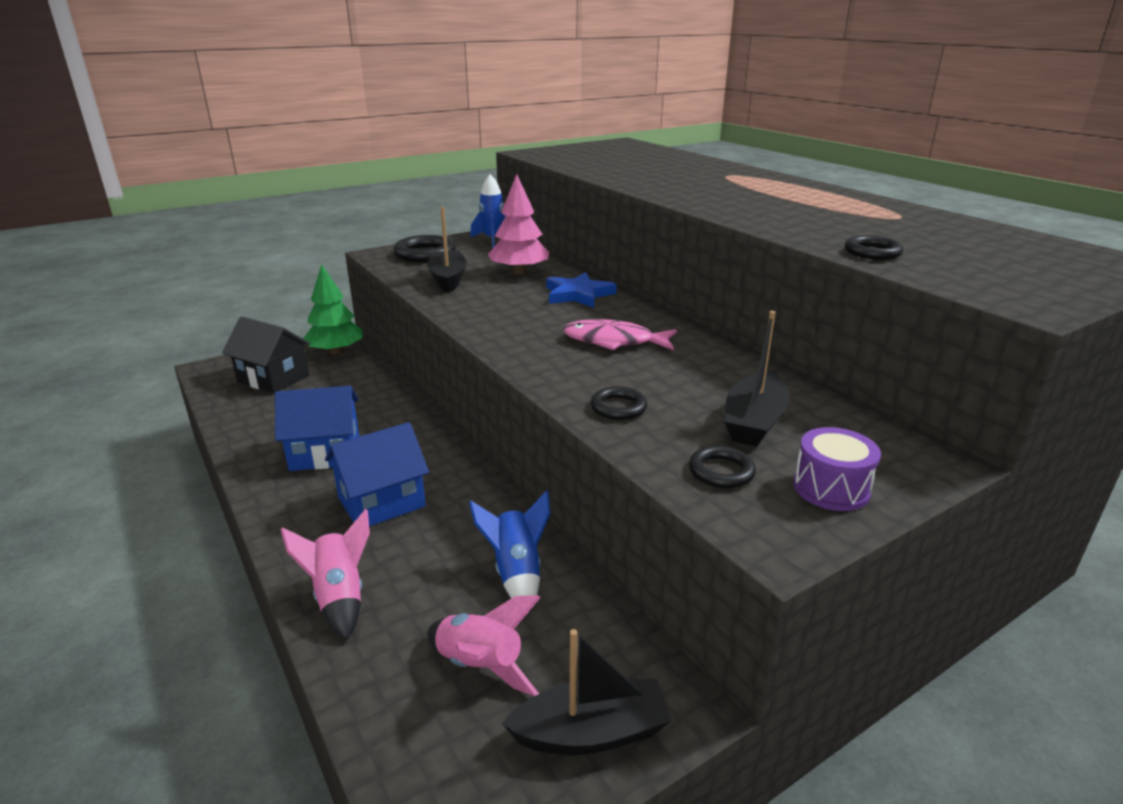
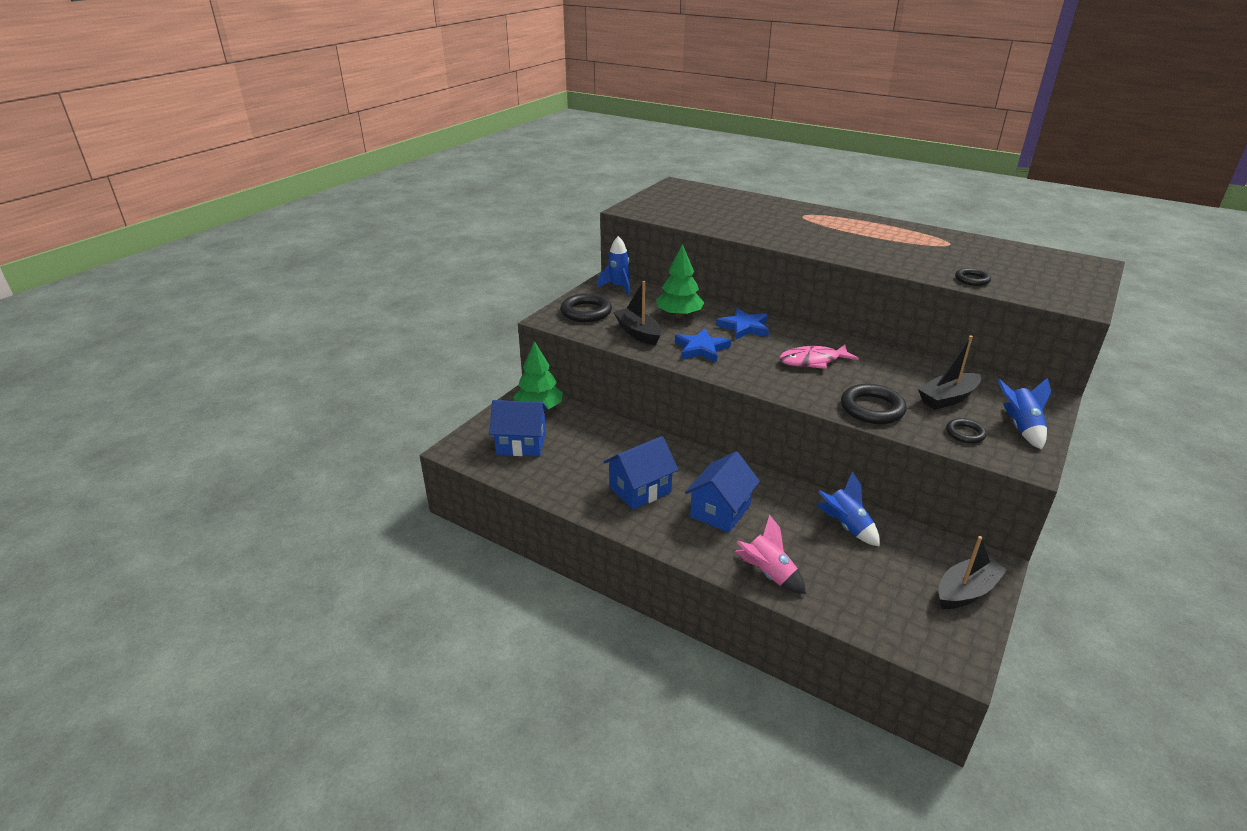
camera: 25 degrees left, 5 degrees up
(273, 378) = (521, 444): black house -> blue house
(481, 666) = (884, 581): pink rocket -> none
(494, 304) = (701, 349): none -> blue star
(519, 272) = (679, 315): pink tree -> green tree
(618, 407) = (872, 408): black ring -> black ring, size x1.75
(754, 422) = (948, 398): black boat -> black boat turned 60 degrees clockwise
(831, 488) = (1020, 428): purple drum -> blue rocket

